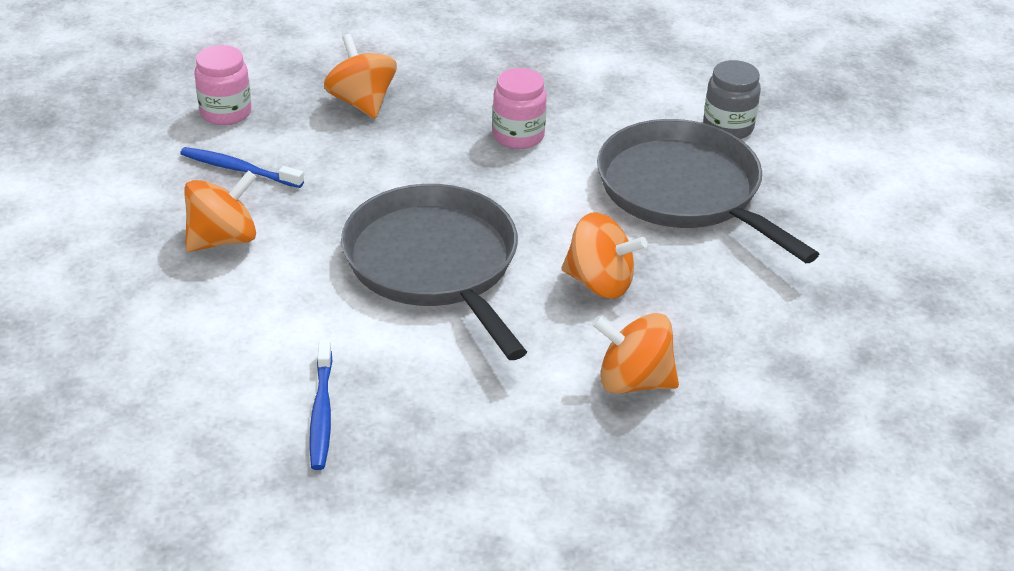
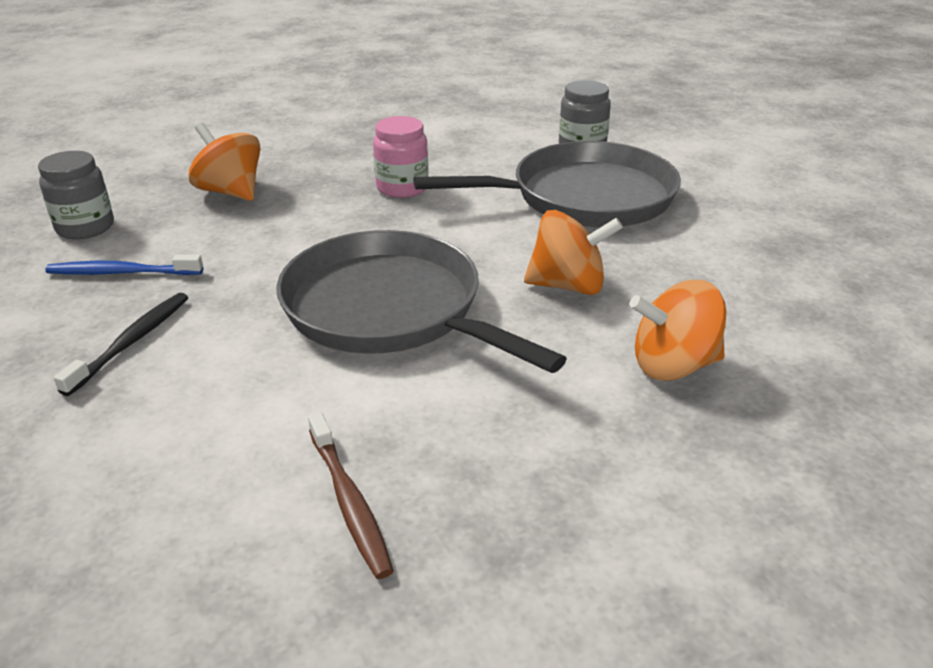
camera: 20 degrees left, 5 degrees down
(223, 239) = (131, 342): orange spinning top -> black toothbrush
(226, 113) = (85, 227): pink jar -> grey jar
(321, 412) = (349, 501): blue toothbrush -> brown toothbrush
(684, 191) = (584, 197): grey pan -> grey pan turned 135 degrees clockwise

